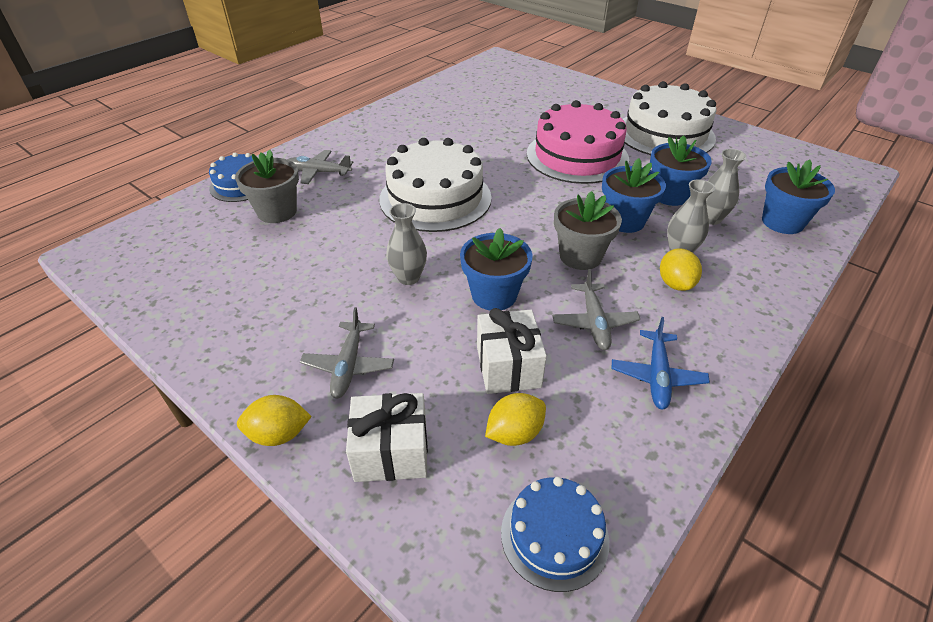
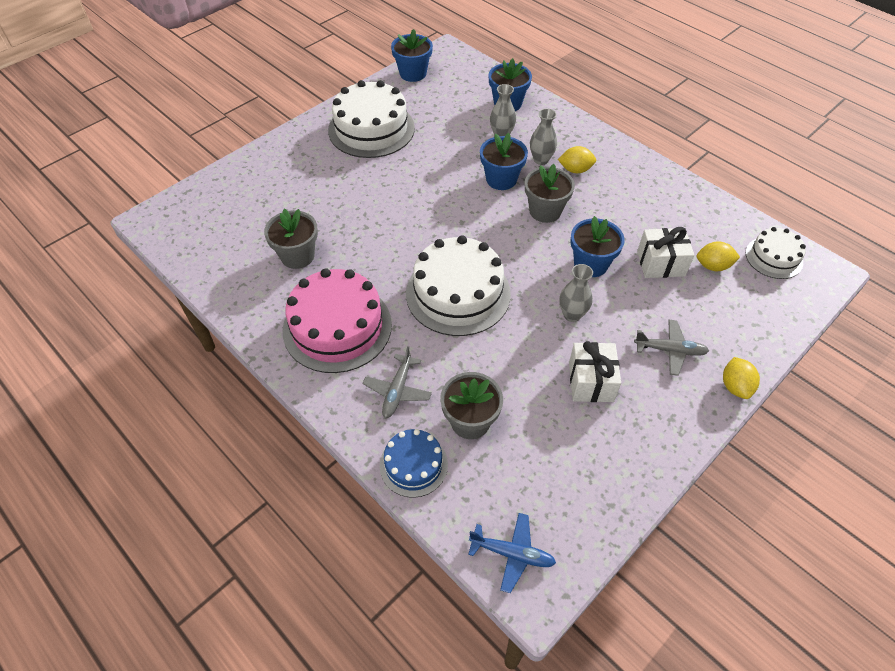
camera: 85 degrees left, 10 degrees up
(391, 452) = (737, 325): white gift -> white gift (591, 382)
(471, 115) = (297, 256): none -> grey flower pot
(514, 433) = (713, 266): yellow lemon -> yellow lemon turned 60 degrees counterclockwise
(554, 535) = (774, 257): blue cake -> white cake
(577, 156) = (399, 189): pink cake -> pink cake (337, 327)
(594, 322) = (616, 216): grey plane -> none
(657, 376) = (660, 197): blue plane -> blue plane (512, 554)
(670, 195) = (468, 148): blue flower pot -> blue flower pot (413, 73)

